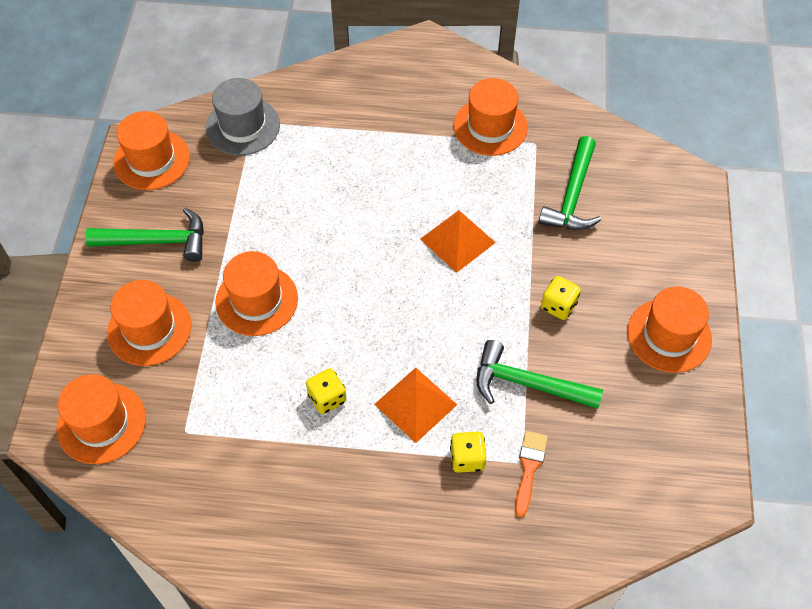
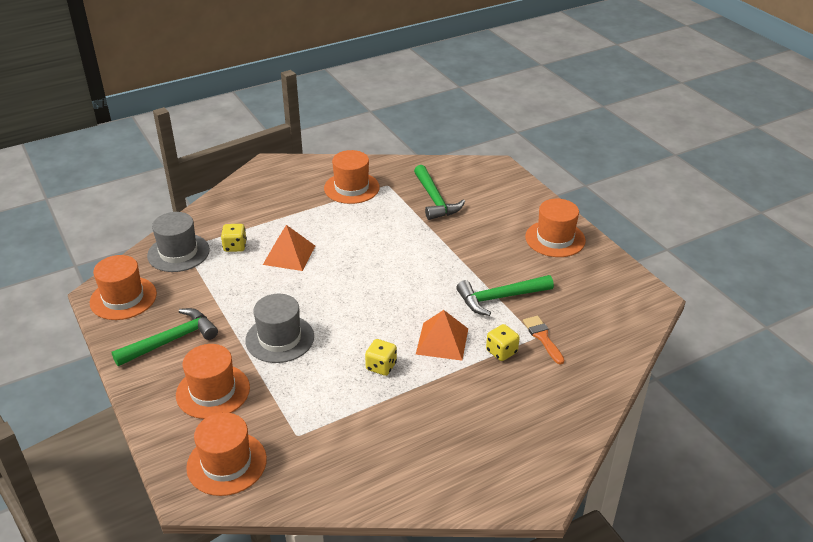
camera: 35 degrees left, 20 degrees down
(257, 300) = (280, 339): orange hat -> grey hat
(457, 240) = (386, 249): orange pyramid -> orange pyramid (289, 255)
(558, 306) = (479, 253): yellow dice -> yellow dice (235, 246)

